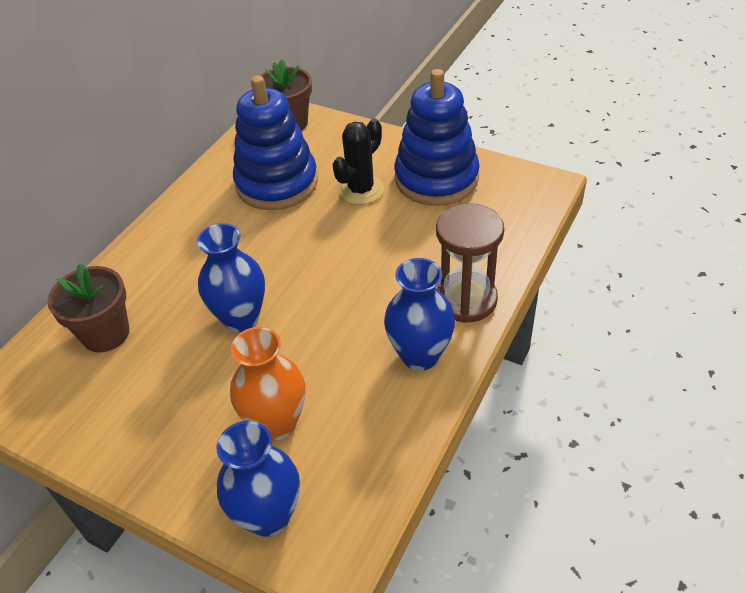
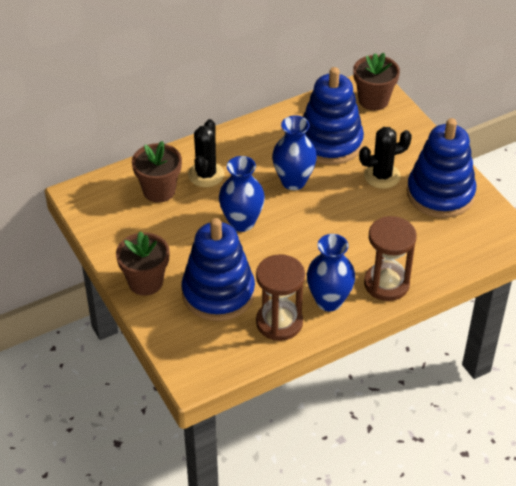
camera: 30 degrees right, 0 degrees up
(155, 285) = (206, 175): none -> black cactus
(166, 464) = (145, 282): none -> brown flower pot
(268, 516) = (180, 337): blue vase -> blue vase (293, 181)
(276, 423) = (218, 293): orange vase -> blue stacking toy
(383, 417) = (279, 322): none -> brown hourglass

